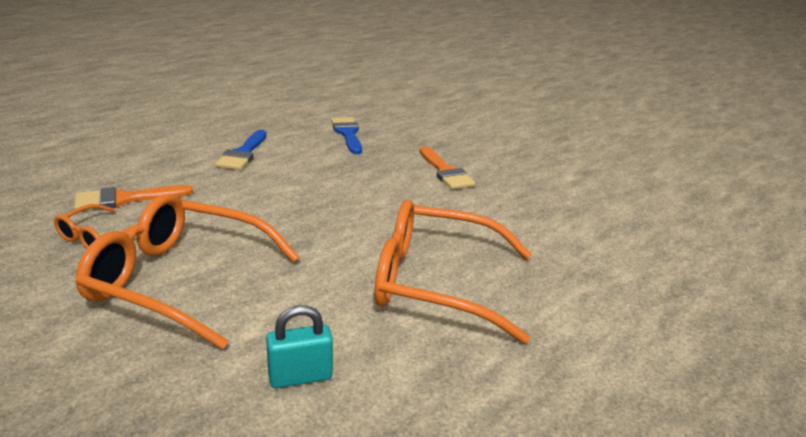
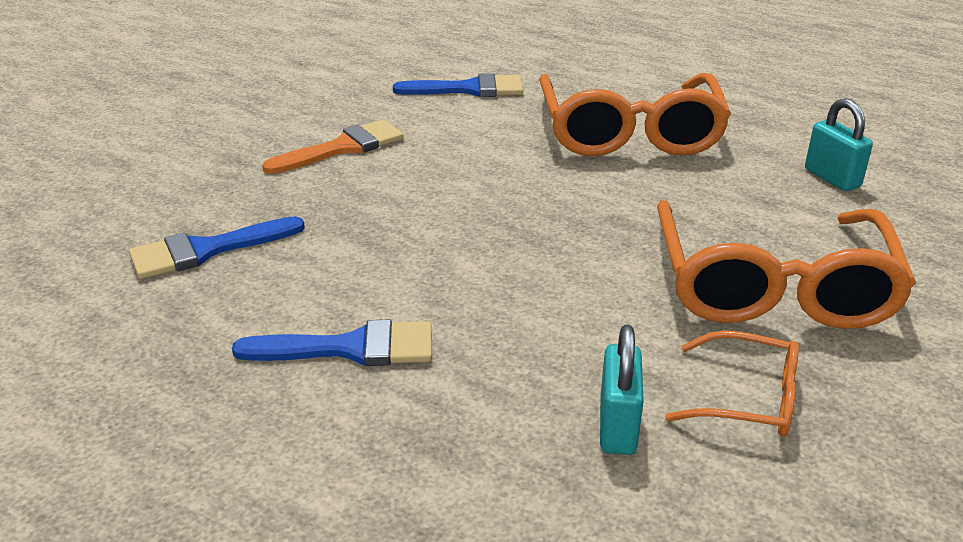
camera: 100 degrees left, 5 degrees up
(125, 199) = (617, 426): orange brush -> turquoise padlock
(535, 225) = (469, 89): none -> blue brush

